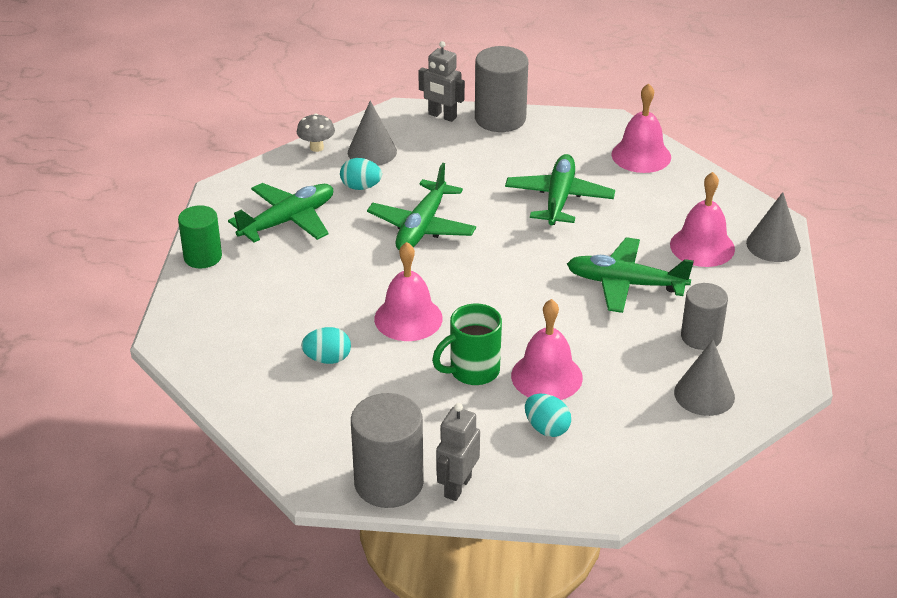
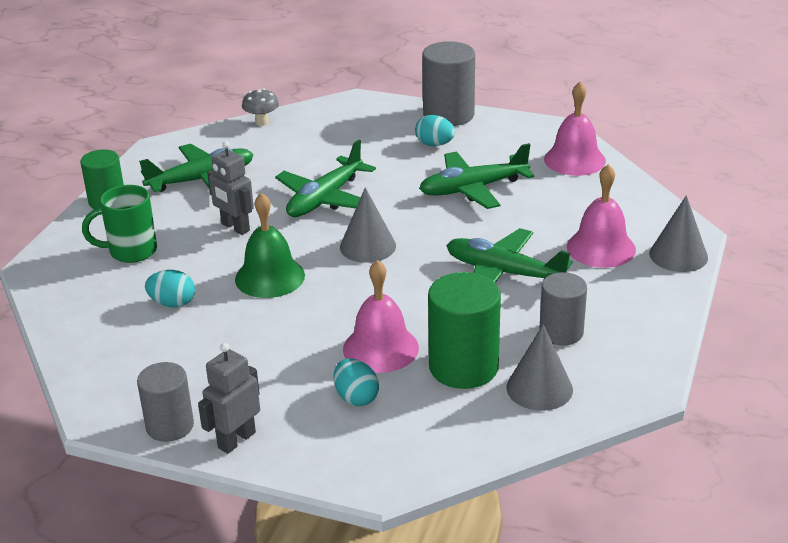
camera: 15 degrees right, 5 degrees down
(361, 187) = (285, 159): turquoise egg -> turquoise egg (434, 144)
(372, 152) = (311, 130): grey cone -> grey cone (367, 246)
(389, 483) = (170, 426): grey cylinder -> grey cylinder, size x0.65
(408, 318) = (269, 277): pink bell -> green bell
(442, 116) = (393, 107): grey robot -> grey robot (235, 227)
(472, 371) = (308, 333): green mug -> green mug (131, 251)
(559, 199) = (473, 189): green plane -> green plane turned 135 degrees counterclockwise
(629, 384) = (463, 367): none -> green cylinder

